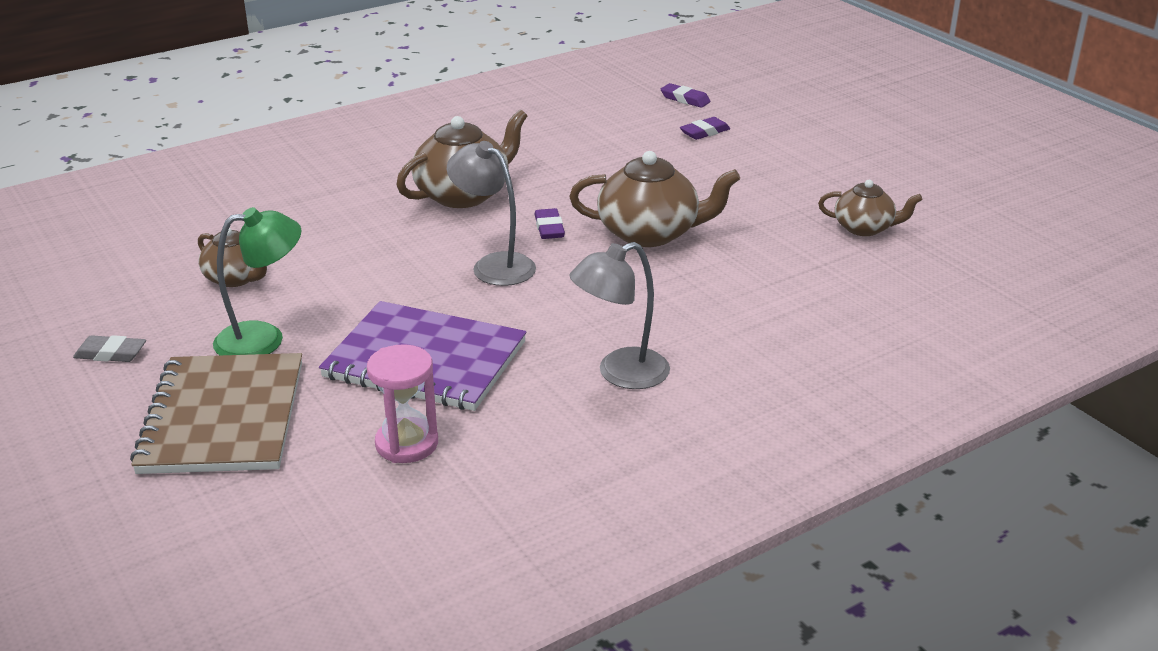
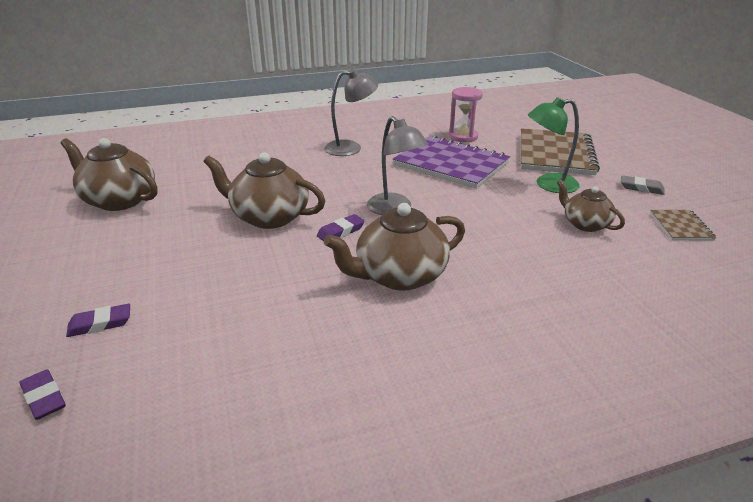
camera: 165 degrees left, 0 degrees up
(105, 292) = (680, 227): none -> brown notebook
(549, 228) = (341, 232): purple eraser -> purple eraser turned 45 degrees clockwise
(864, 228) = (119, 200): brown teapot -> brown teapot, size x1.66

